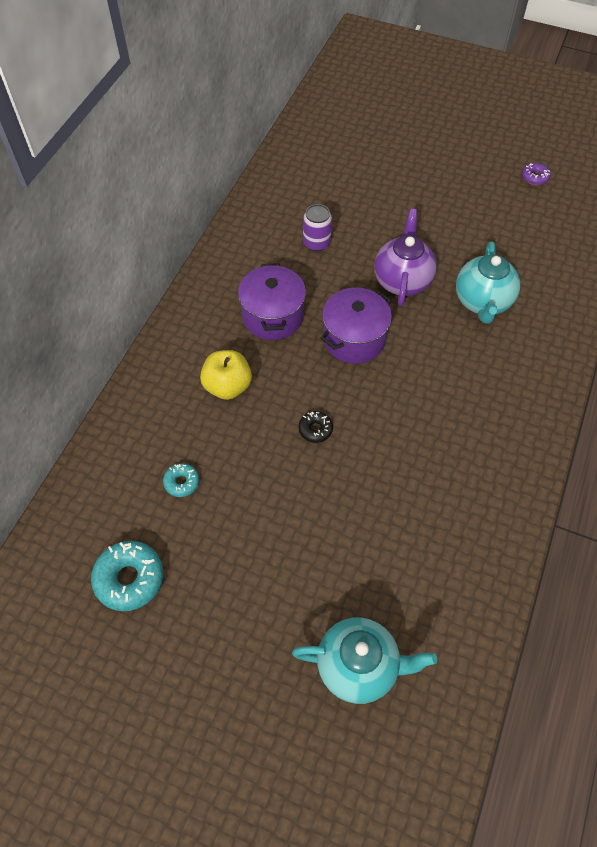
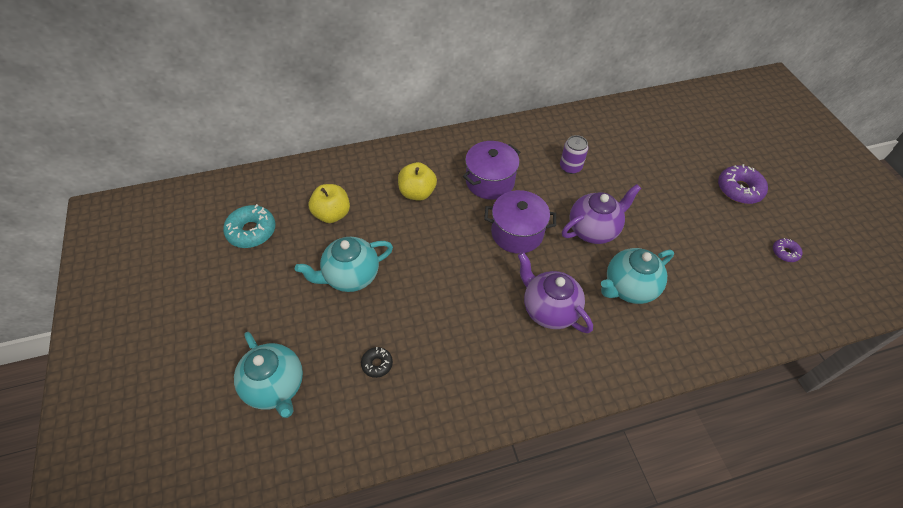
camera: 50 degrees right, 5 degrees down
(181, 482) = (332, 214): turquoise donut -> yellow apple
(281, 515) = (350, 276): none -> turquoise teapot
(315, 429) = (428, 255): black donut -> black donut (377, 364)
(451, 152) = (739, 189): none -> purple donut
(456, 375) = (548, 309): none -> purple teapot

